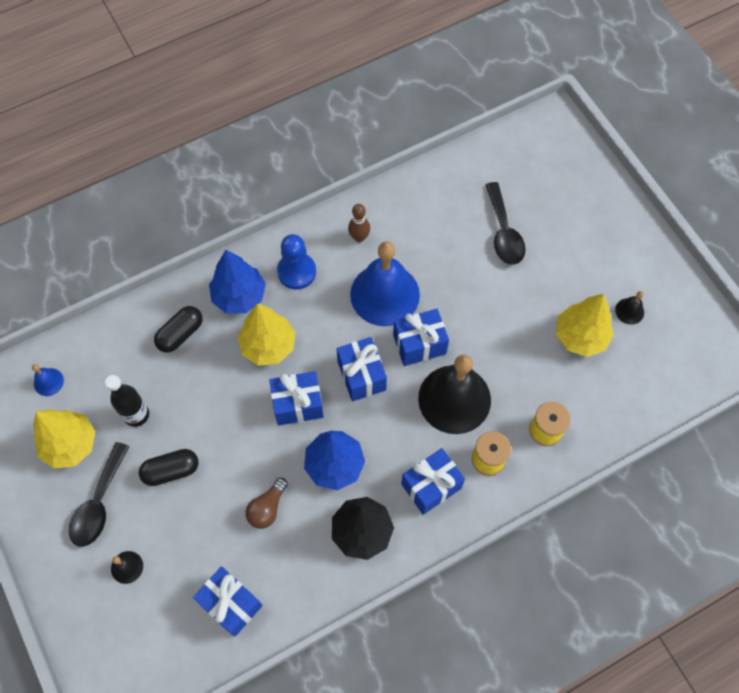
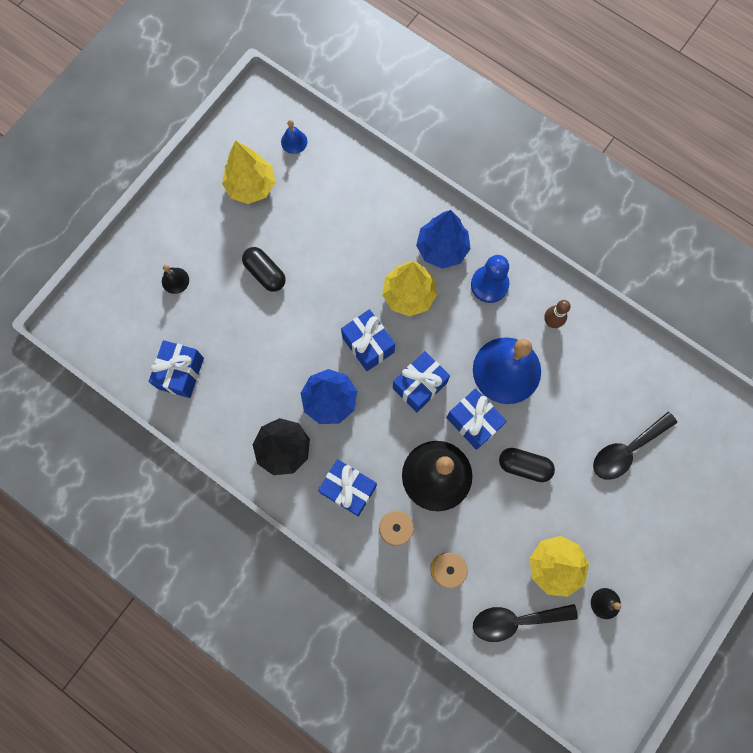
camera: 65 degrees right, 10 degrees up
(99, 503) = (215, 233): black spoon -> black spoon (515, 620)
(136, 415) = (298, 222): black bottle -> none
(180, 334) = (384, 219): black capsule -> black capsule (524, 466)
(267, 508) = (269, 363): brown light bulb -> none

